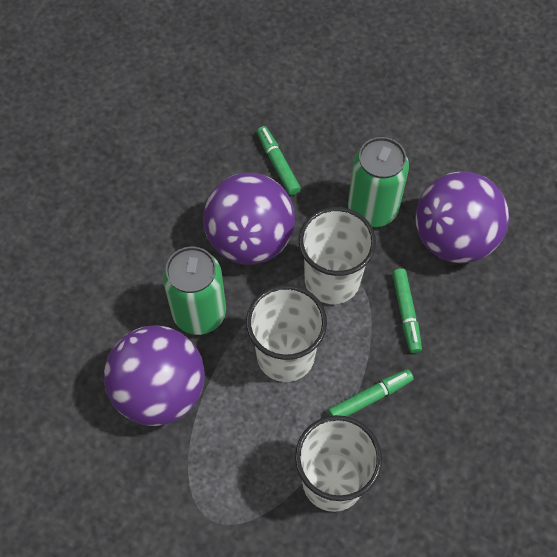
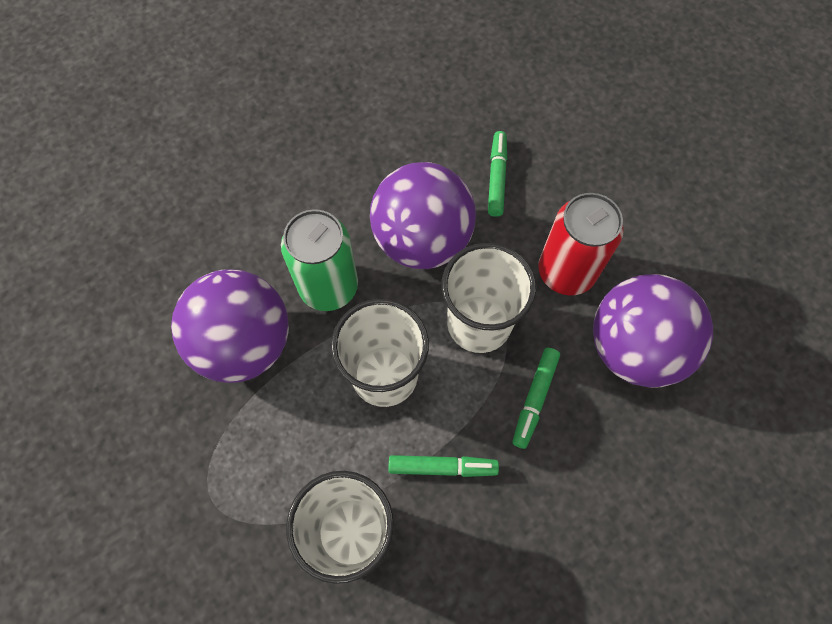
camera: 30 degrees right, 5 degrees up
(372, 209) = (566, 271): green can -> red can

